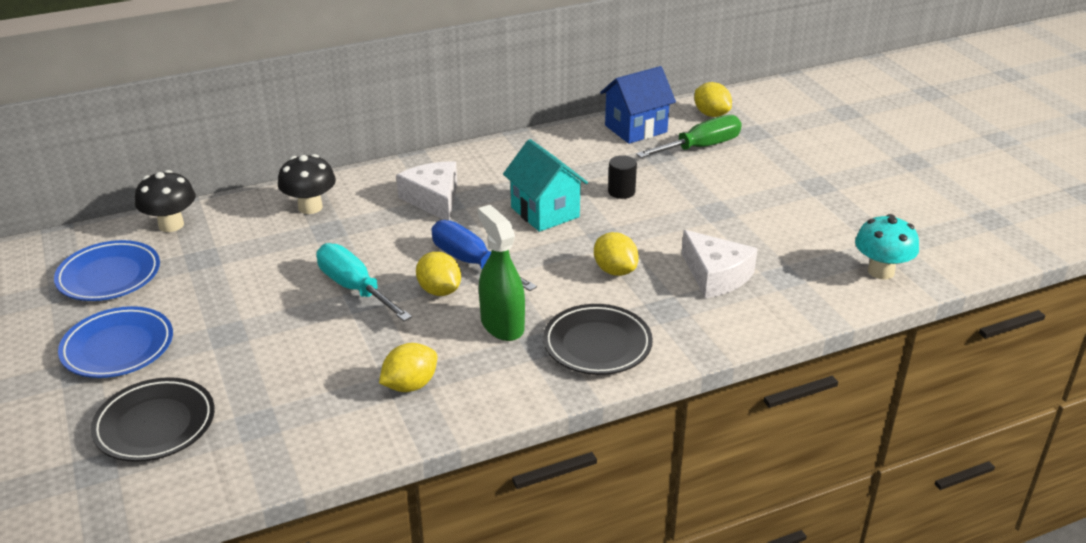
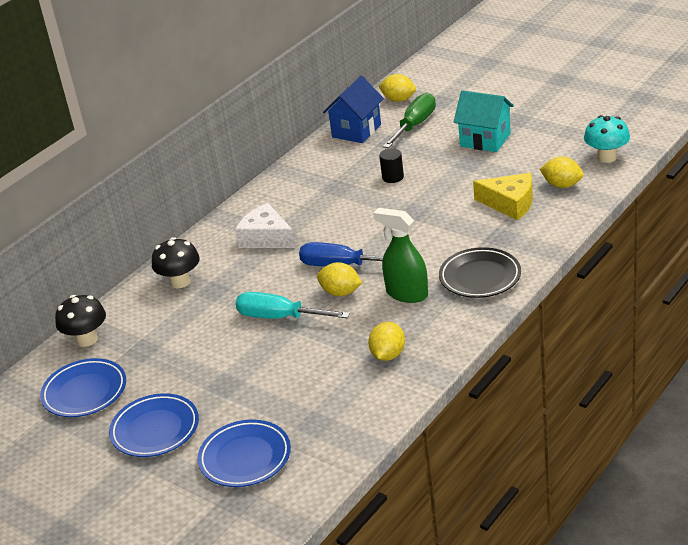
camera: 25 degrees left, 0 degrees up
(155, 424) = (245, 457): black plate -> blue plate
(545, 212) = (355, 212): turquoise house -> turquoise house (485, 140)
(615, 270) = (443, 229): yellow lemon -> yellow lemon (562, 185)
(715, 275) = (510, 203): white cheese -> yellow cheese

